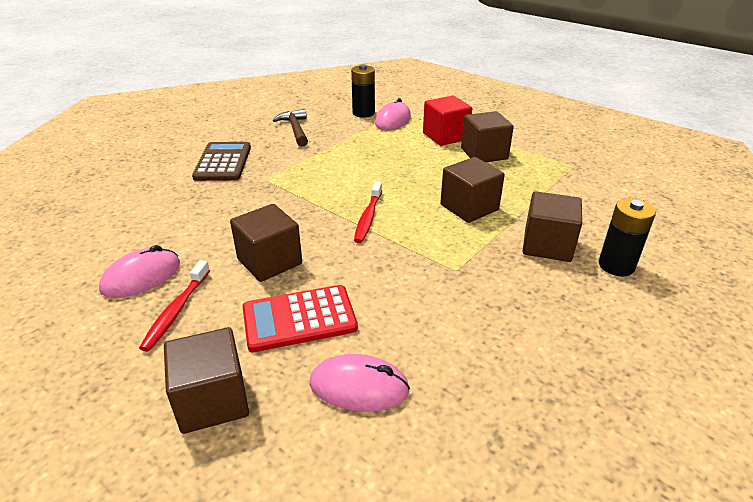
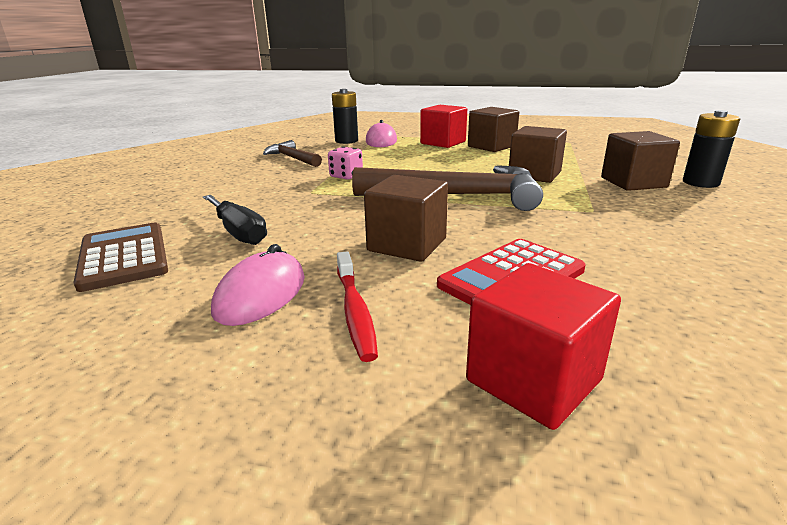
camera: 25 degrees left, 10 degrees down
(179, 212) = (238, 232): none -> black screwdriver
(212, 400) = (533, 380): brown cube -> red cube
(223, 162) = (241, 189): brown calculator -> brown calculator (124, 256)
(311, 166) = (346, 176): none -> pink dice
(359, 387) = (664, 311): pink mouse -> none
(368, 217) = (457, 196): red toothbrush -> brown hammer

